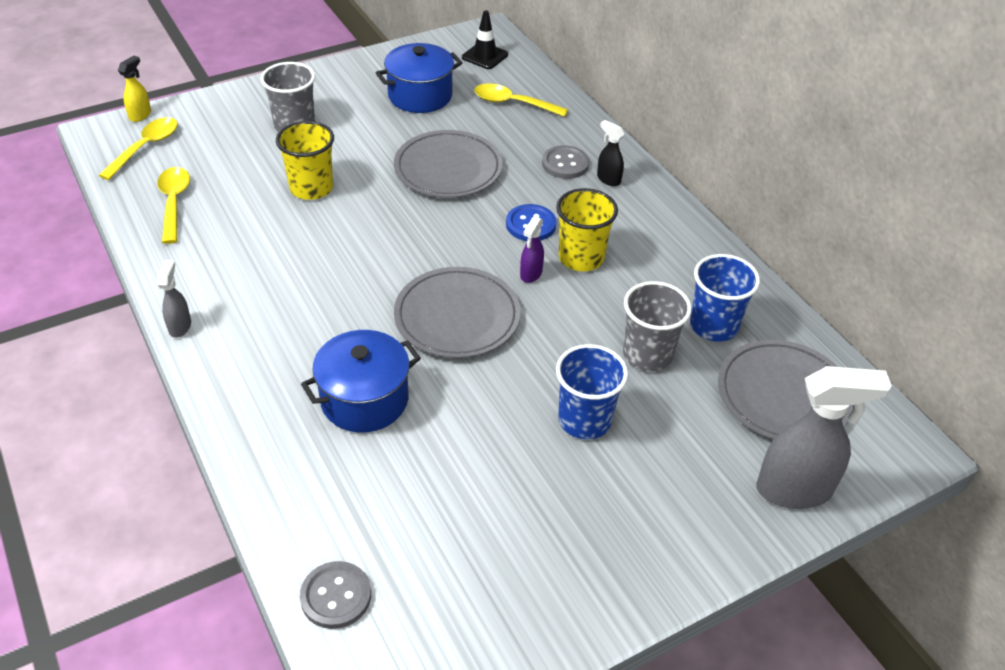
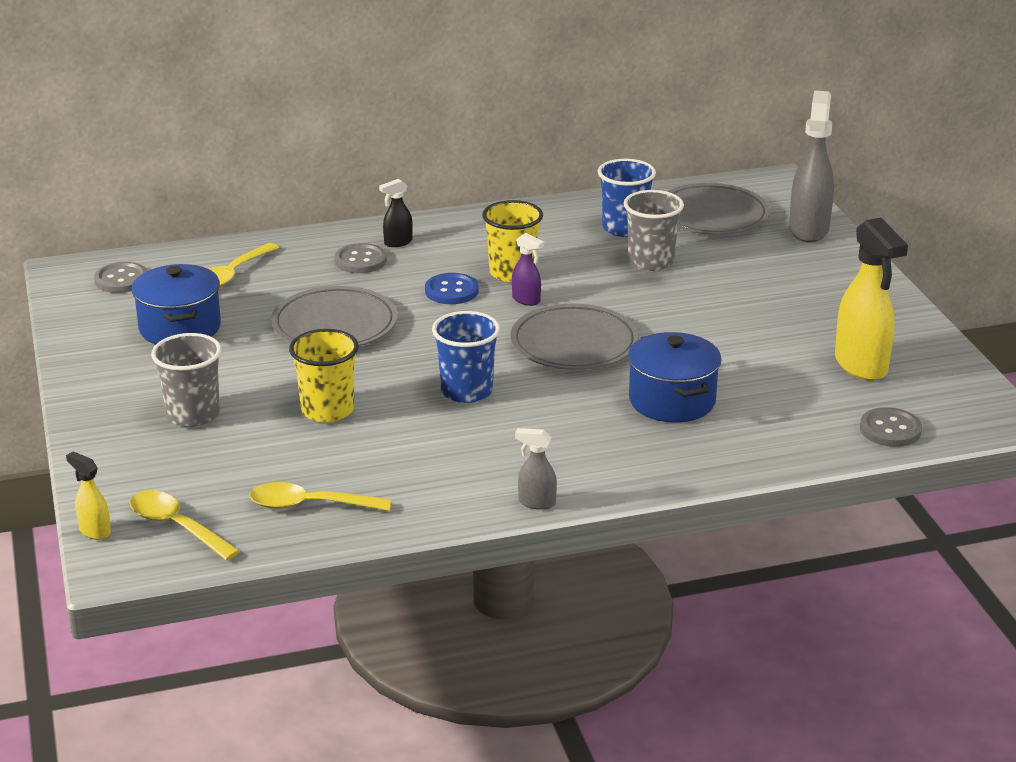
camera: 75 degrees left, 15 degrees down
(472, 561) = (861, 366): none -> yellow spray bottle
(485, 56) = (121, 280): black traffic cone -> grey button
(584, 420) = (720, 300): blue cup -> blue cup (466, 391)

